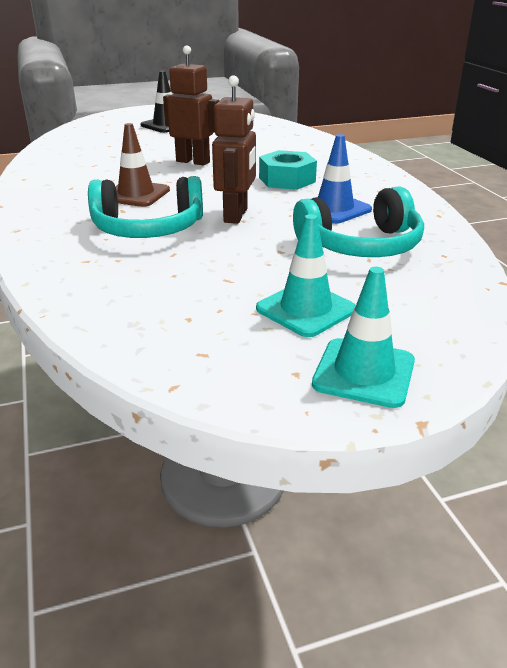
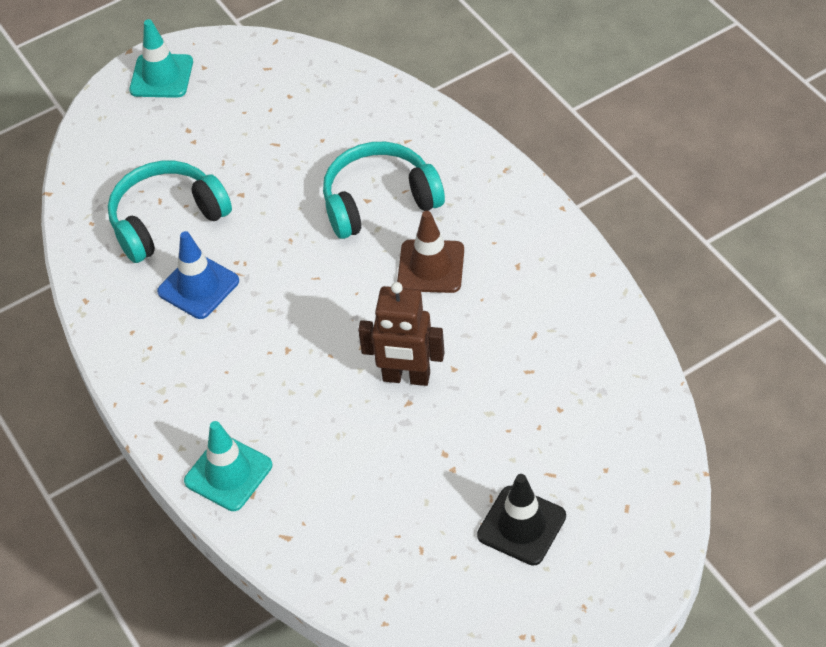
camera: 170 degrees right, 20 degrees up
(236, 215) = (300, 246): brown robot -> none
(287, 180) = (265, 349): turquoise nut -> none
(306, 309) = (206, 123): turquoise traffic cone -> turquoise traffic cone (228, 473)

